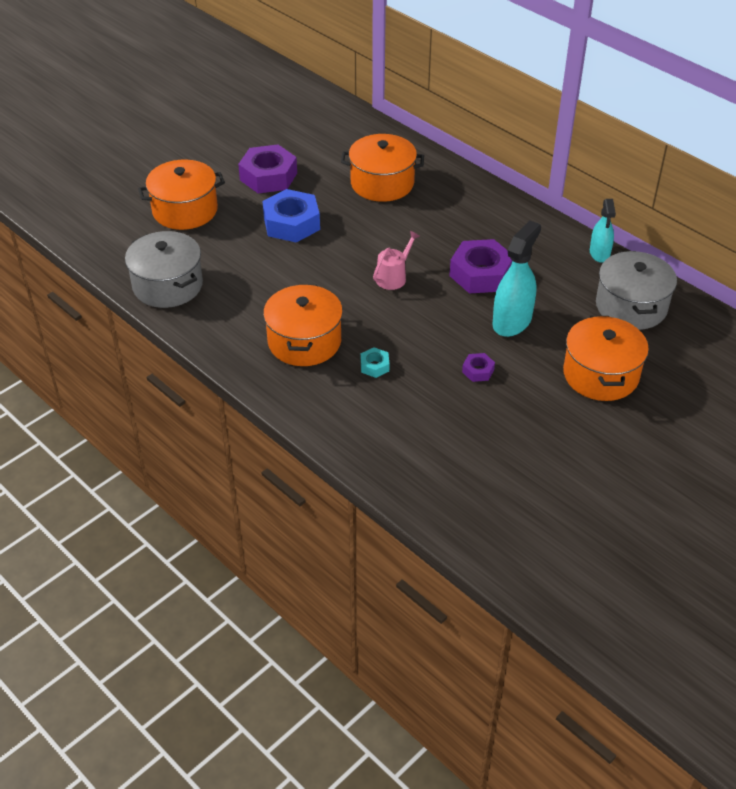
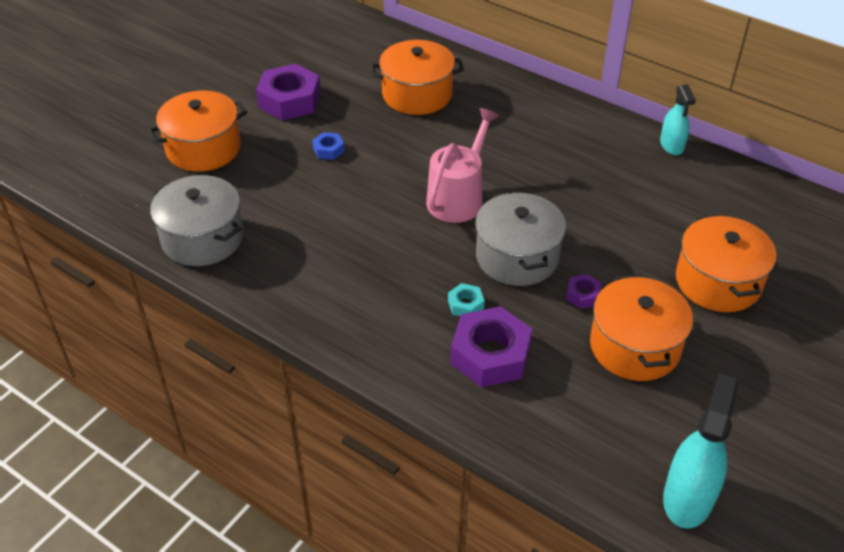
camera: 10 degrees left, 0 degrees up
(291, 223) = (328, 150): blue nut -> blue nut, size x0.47
(304, 341) = (378, 285): orange pot -> orange pot (635, 346)
(393, 277) = (458, 198): pink watering can -> pink watering can, size x1.65
(480, 274) = (552, 183): purple nut -> purple nut (490, 355)
(512, 321) = (603, 233): turquoise spray bottle -> turquoise spray bottle (688, 498)
(631, 306) = (724, 200): grey pot -> grey pot (517, 257)

